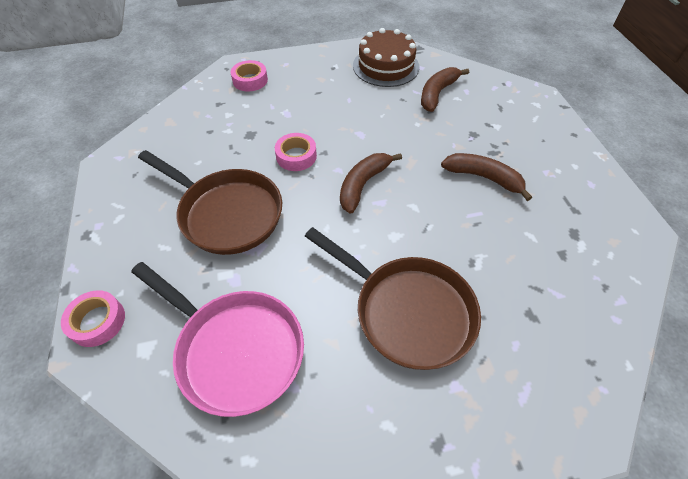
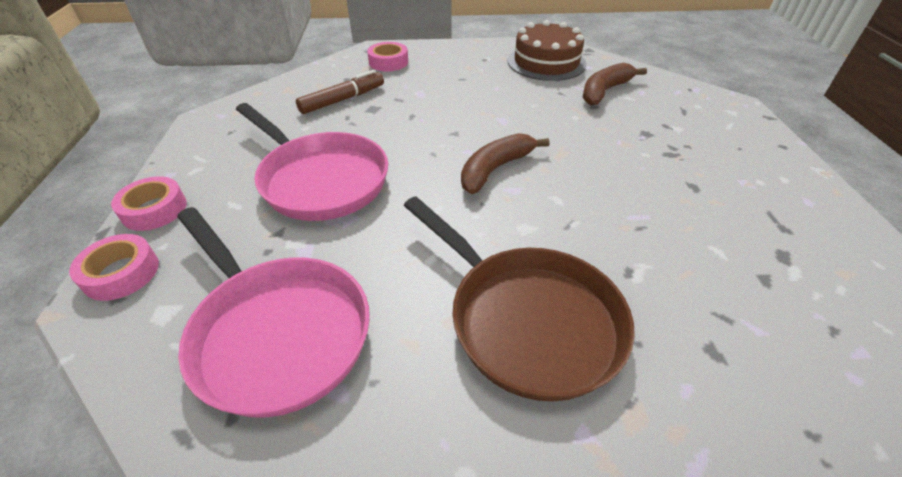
camera: 10 degrees right, 10 degrees down
(221, 128) = (343, 100): none -> brown marker
(226, 213) = (320, 180): brown pan -> pink pan
(296, 156) = (420, 133): pink tape -> pink tape (154, 210)
(483, 178) = (655, 178): brown banana -> none

